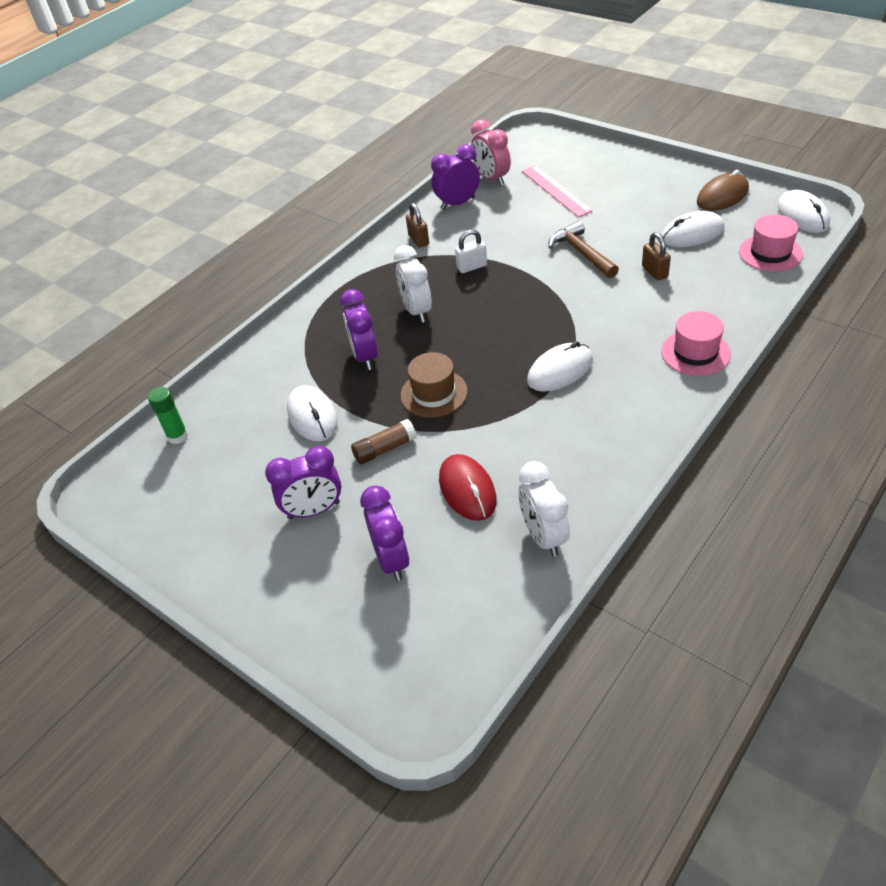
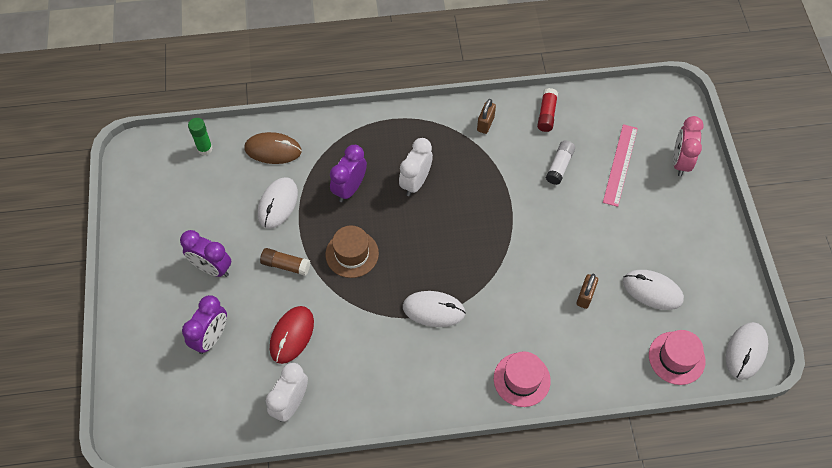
camera: 40 degrees right, 15 degrees up
(457, 203) = (546, 114): purple clock -> red glue stick
(472, 267) = (487, 179): white padlock -> none
(491, 178) = (595, 112): pink clock -> pink clock (680, 162)
(514, 222) = (559, 166): none -> white glue stick
(582, 253) = (564, 235): brown hammer -> none
(722, 196) = (719, 280): brown mouse -> brown mouse (273, 150)

